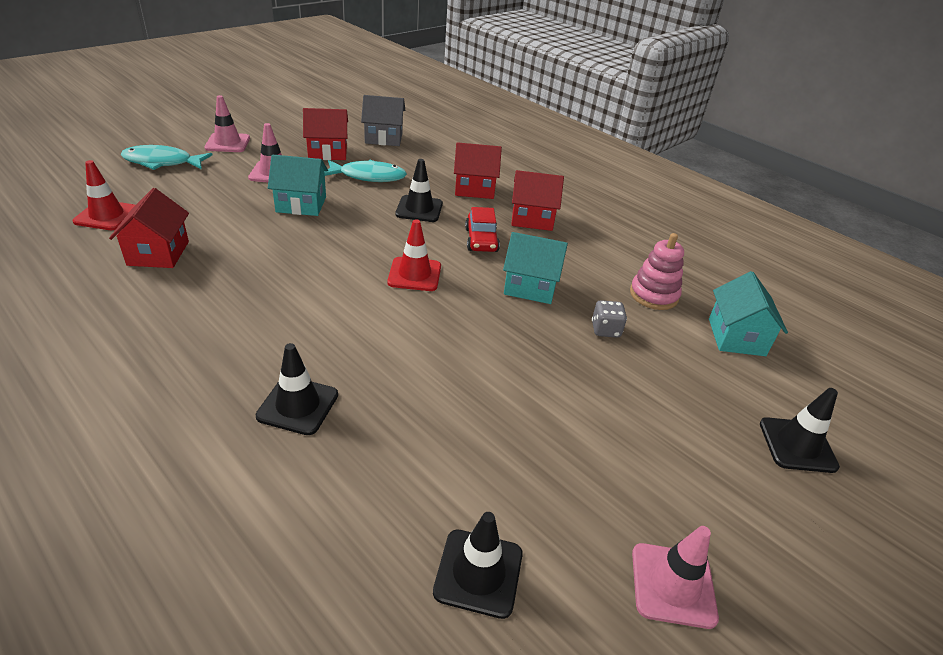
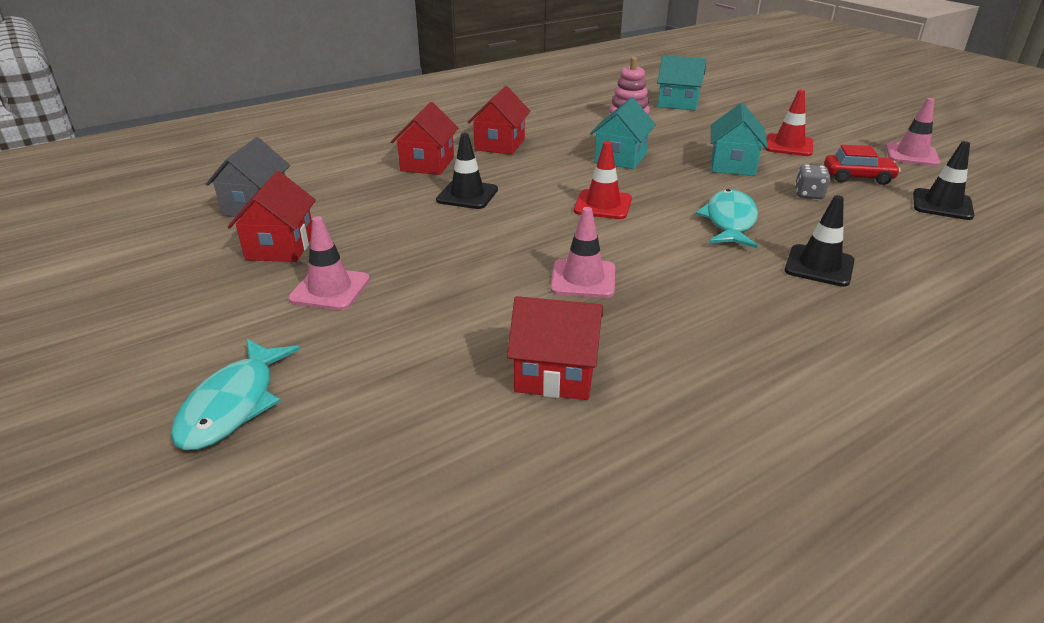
camera: 75 degrees left, 5 degrees down
(107, 216) = (429, 444): red traffic cone -> red traffic cone (789, 145)
(227, 143) = (189, 336): pink traffic cone -> pink traffic cone (583, 279)
(301, 204) = (436, 266): turquoise house -> turquoise house (732, 165)
(368, 176) = (372, 220): turquoise fish -> turquoise fish (729, 221)
(481, 240) = (539, 170): red car -> red car (858, 177)
(605, 330) = (678, 139): grey dice -> grey dice (808, 194)
(797, 445) = (782, 108): black traffic cone -> none

